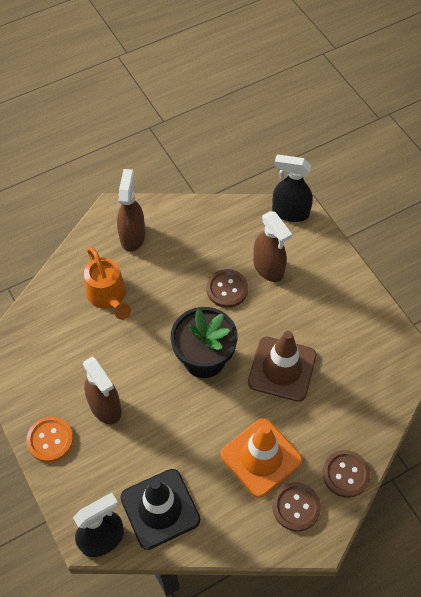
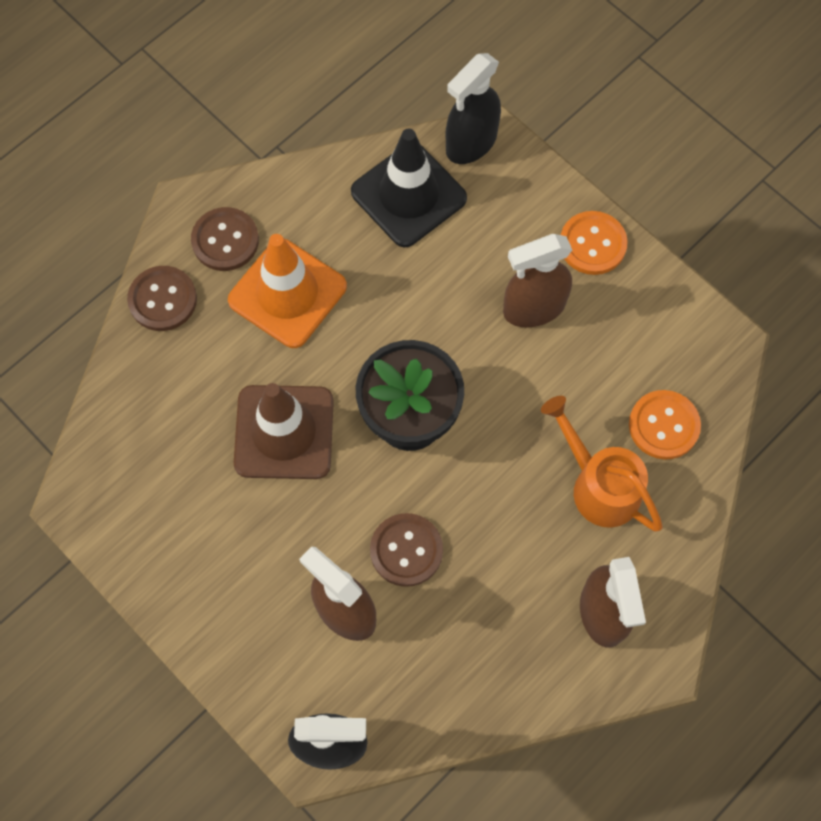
camera: 165 degrees right, 10 degrees up
(57, 319) = (663, 425): none -> orange button
(105, 407) = (533, 308): brown spray bottle -> brown spray bottle turned 60 degrees counterclockwise

